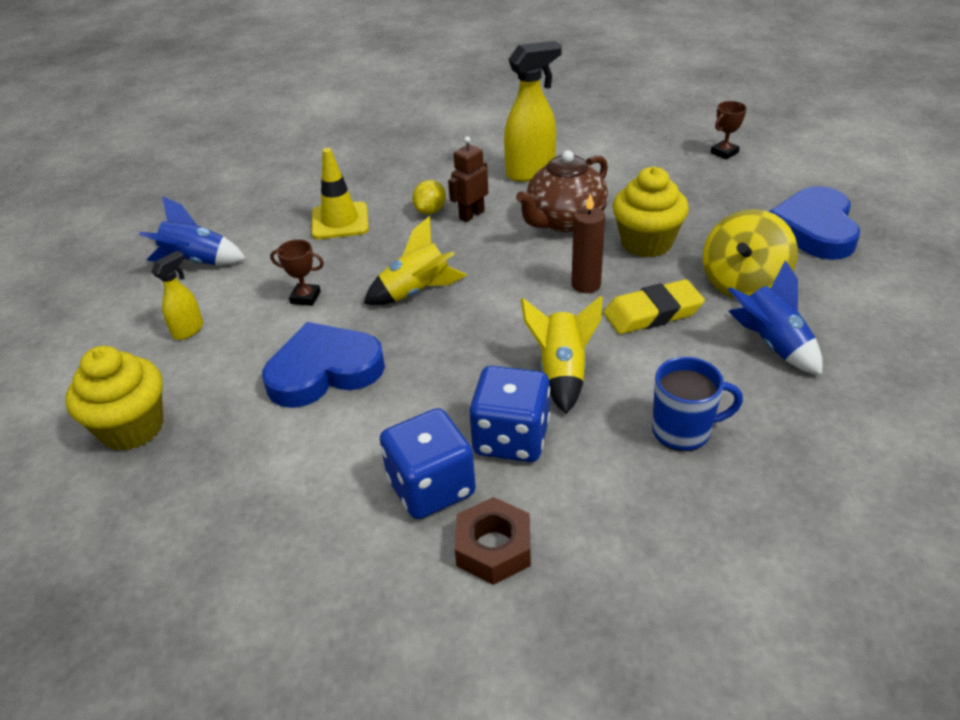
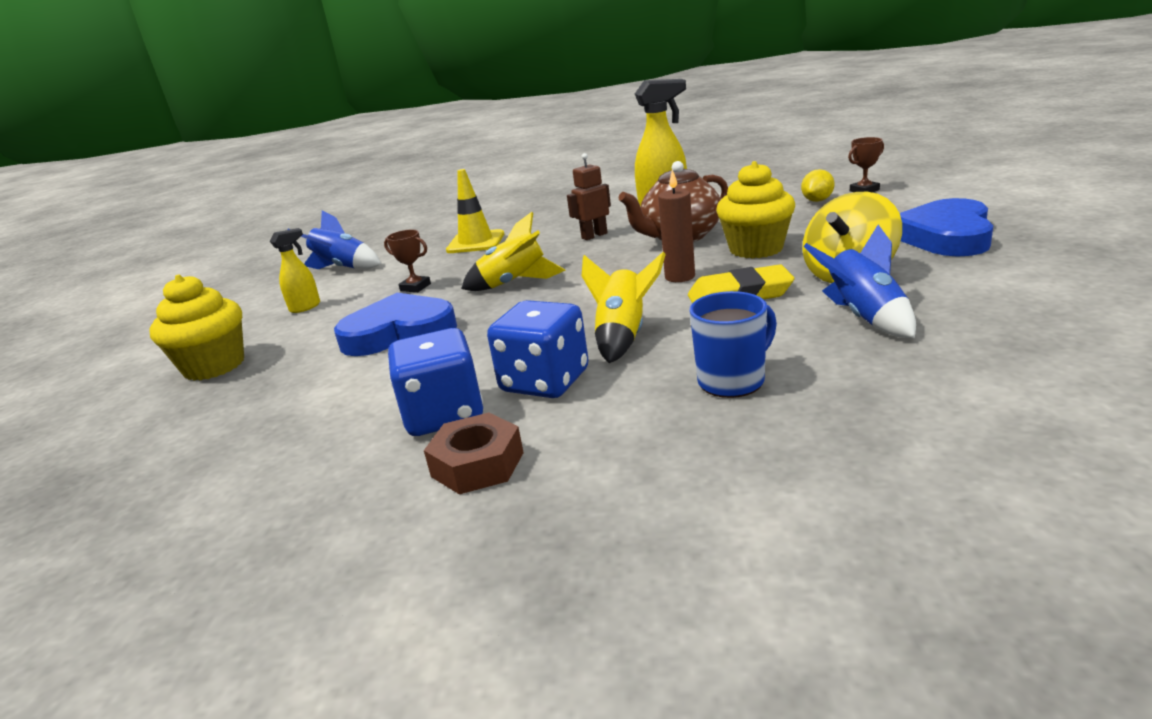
camera: 15 degrees right, 15 degrees down
(430, 211) = (558, 234): yellow lemon -> yellow lemon (817, 200)
(683, 431) = (733, 381): blue mug -> blue mug turned 45 degrees counterclockwise

